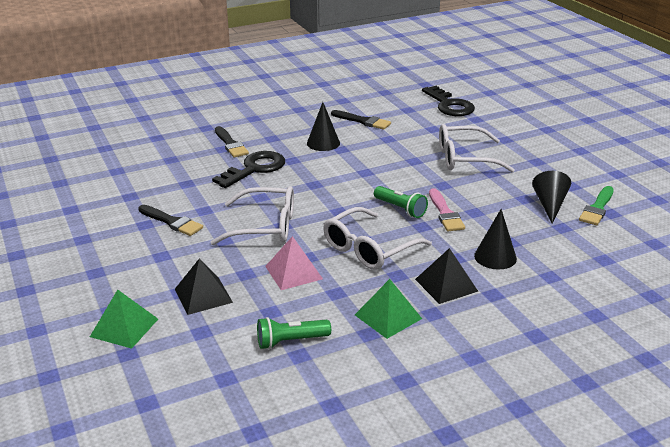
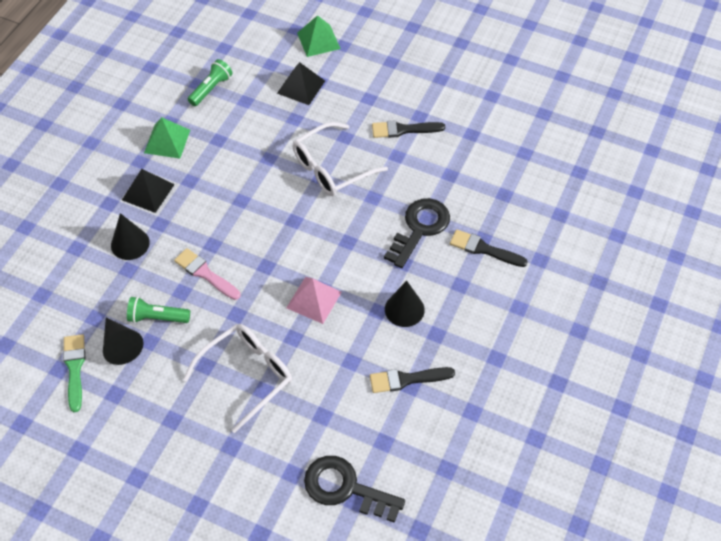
camera: 140 degrees right, 25 degrees up
(254, 169) = (419, 228): black key -> black key turned 150 degrees counterclockwise
(294, 272) = (263, 139): pink pyramid -> pink pyramid (314, 300)
(369, 249) = (232, 193): white glasses -> none
(400, 209) = (246, 255): green flashlight -> green flashlight (157, 318)

